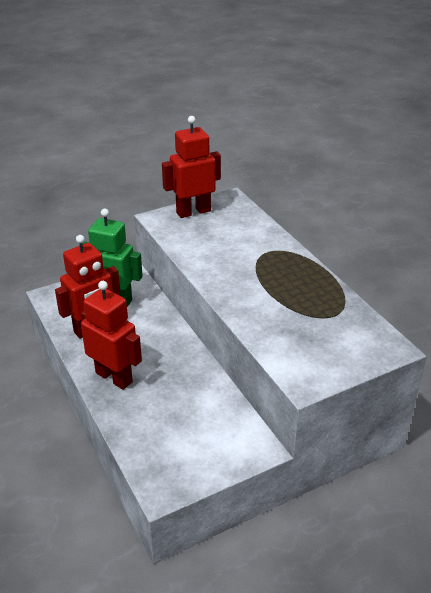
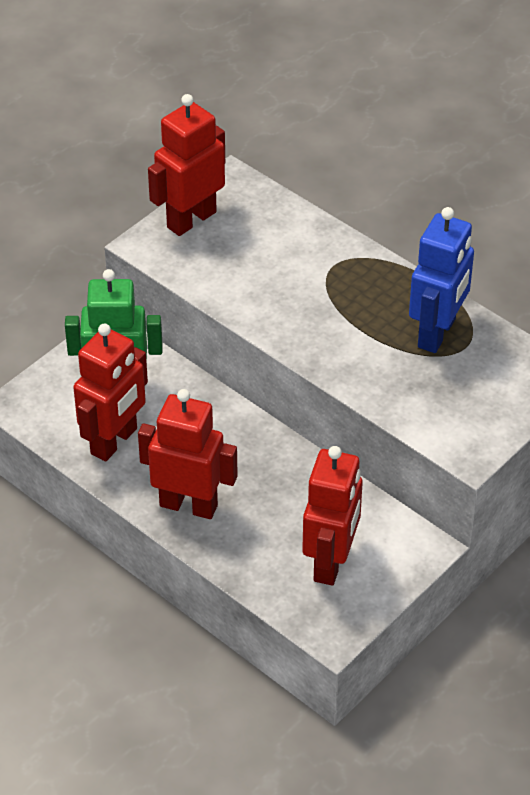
camera: 20 degrees left, 10 degrees up
(187, 440) = (331, 562): none -> red robot
(317, 303) = (437, 333): none -> blue robot

